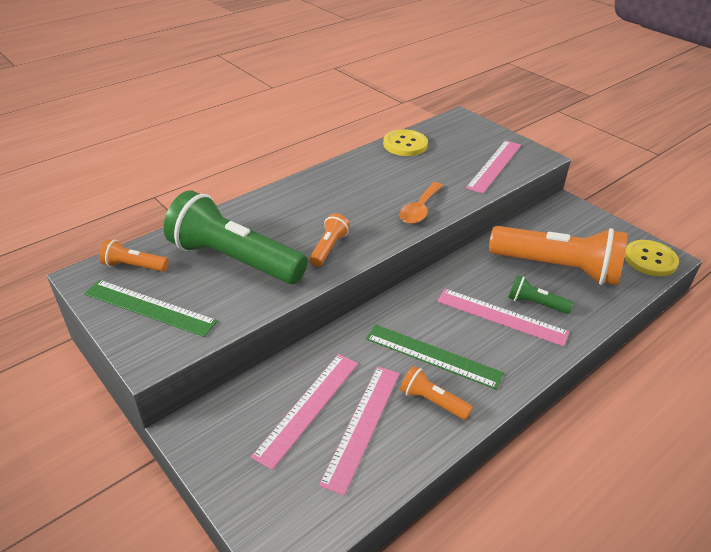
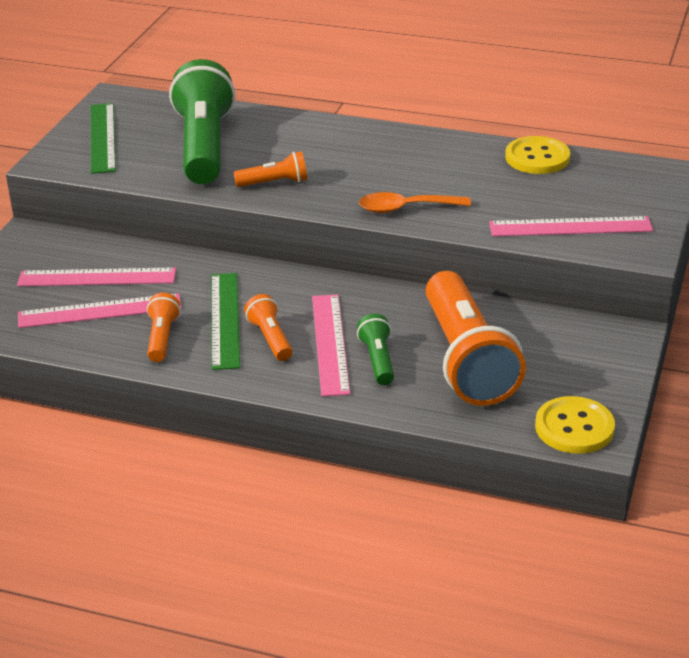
camera: 60 degrees right, 5 degrees down
(134, 266) = (146, 109): orange flashlight -> orange flashlight (270, 338)

